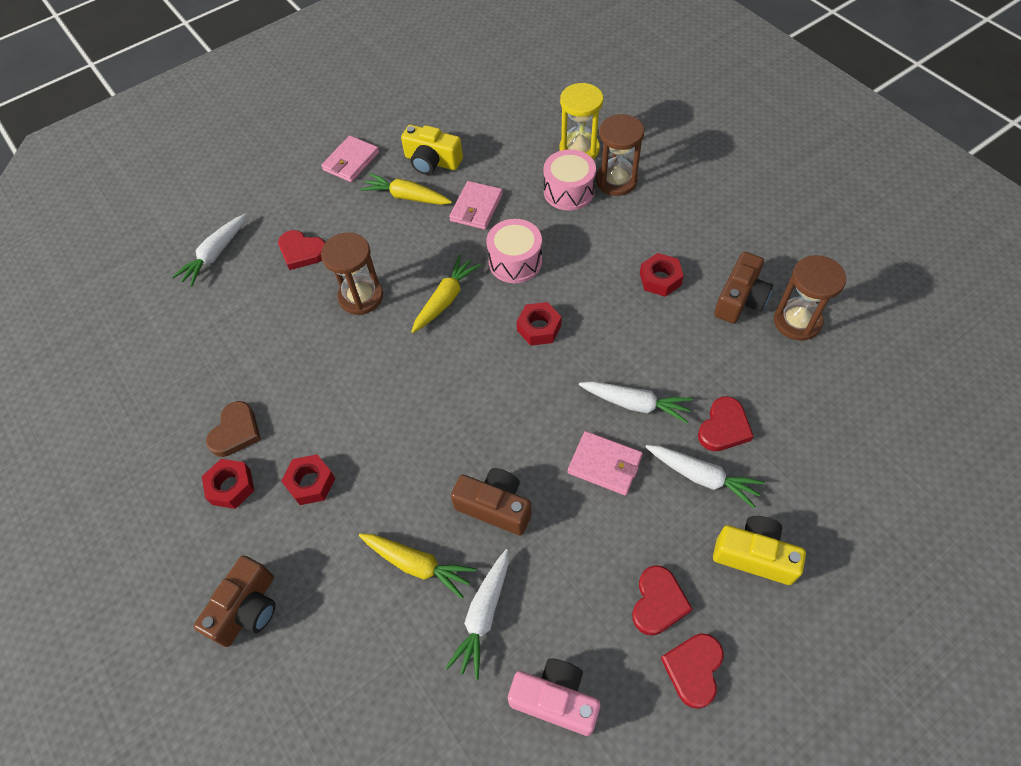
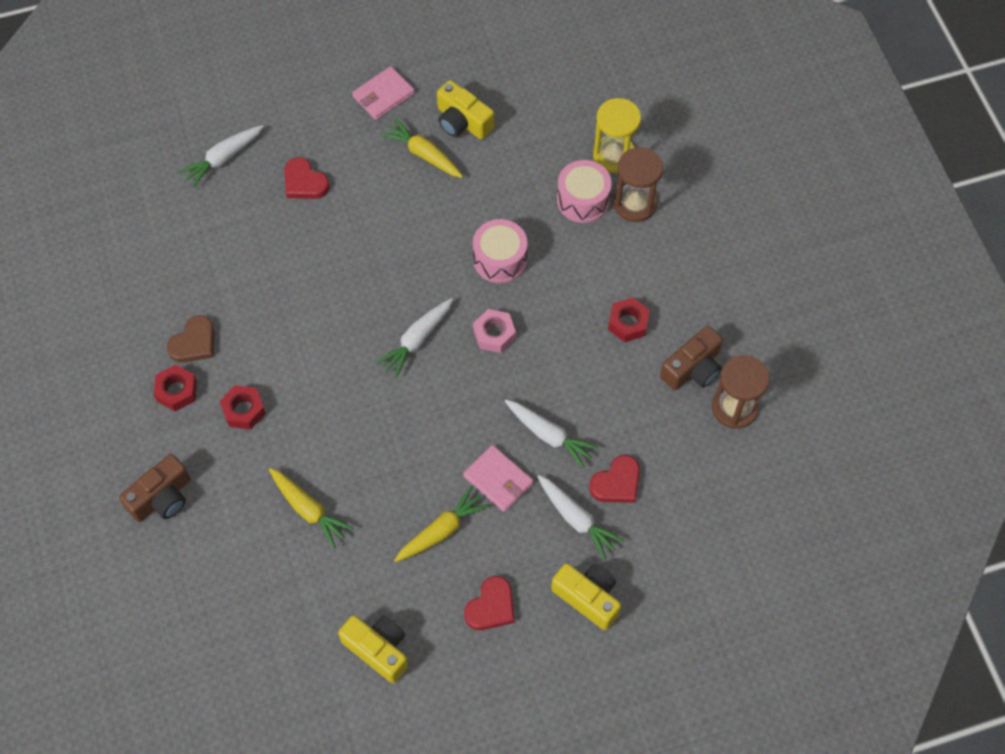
camera: 15 degrees right, 5 degrees up
(361, 297) = (344, 248): brown hourglass -> none
(445, 299) = (420, 277): yellow carrot -> yellow carrot (441, 530)
(476, 207) = (486, 189): pink wallet -> none
(483, 615) = (347, 568): white carrot -> white carrot (417, 340)
(495, 507) = (390, 484): brown camera -> none
(539, 328) = (494, 334): red nut -> pink nut
(555, 699) = (378, 649): pink camera -> yellow camera
(693, 669) = (495, 665): red heart -> none

